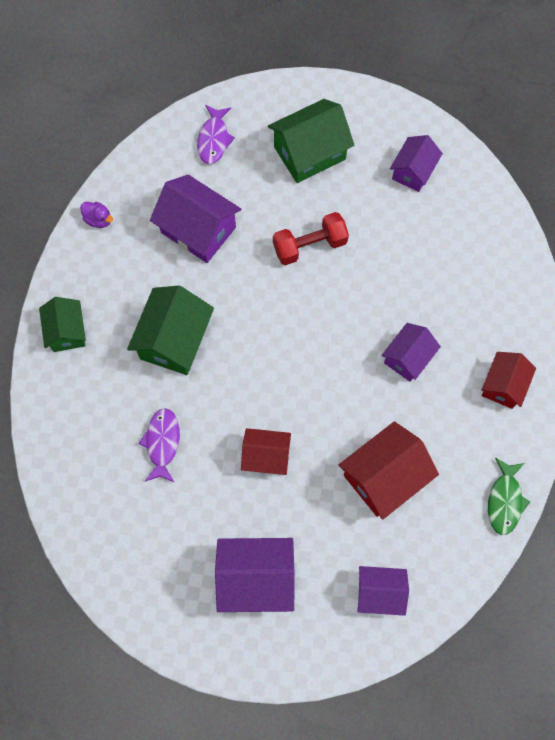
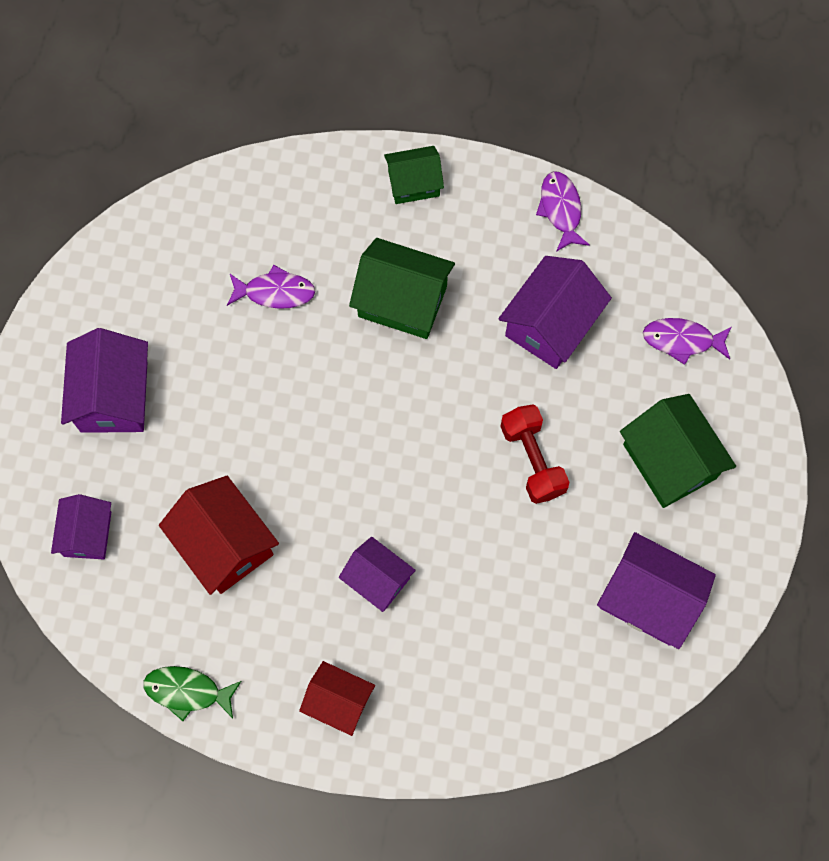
camera: 90 degrees right, 0 degrees up
(98, 220) = (560, 209): purple duck -> purple fish
(266, 456) = (255, 407): red house -> none
(413, 171) = (648, 598): purple house -> purple house, size x1.58

